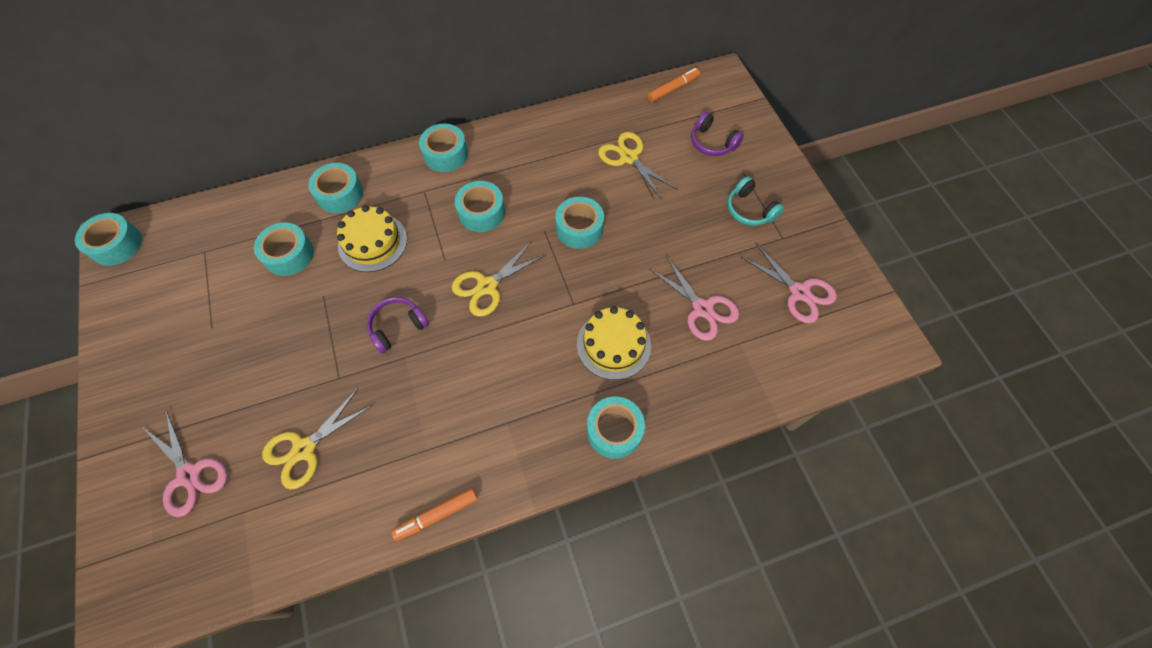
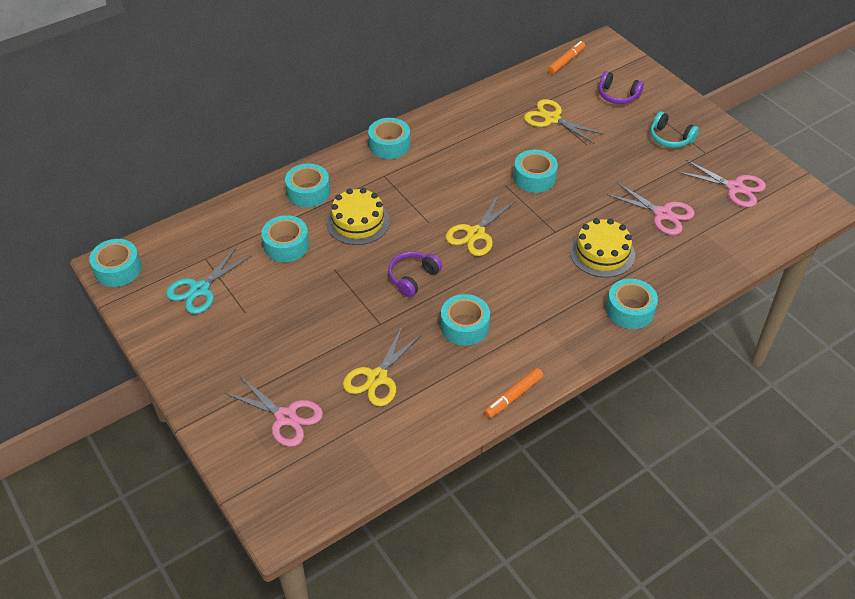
camera: 15 degrees left, 15 degrees down
(180, 288) = (199, 289): none -> turquoise scissors
(481, 212) = (443, 182): turquoise tape -> turquoise tape (464, 326)

